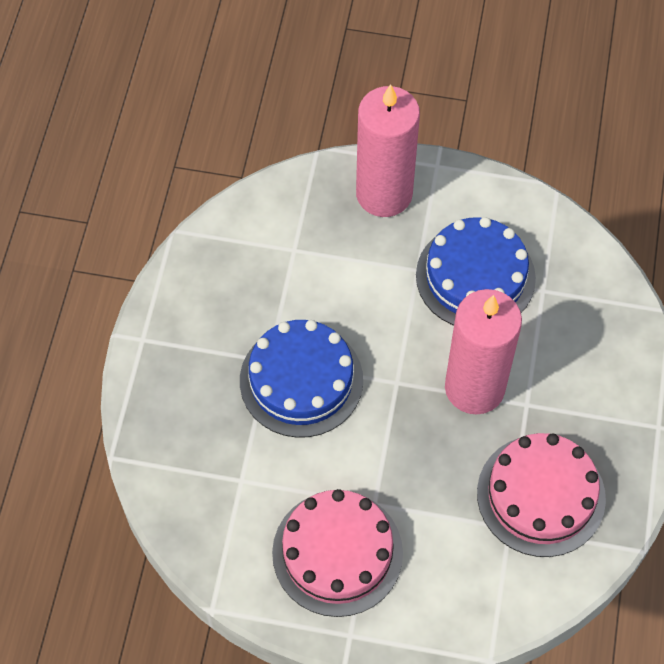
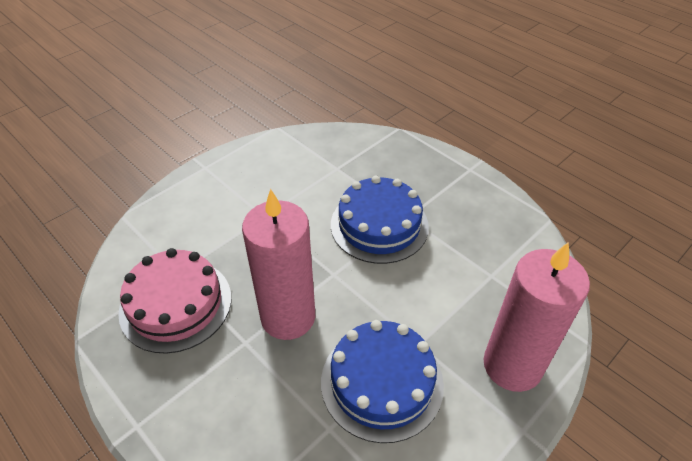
camera: 125 degrees right, 15 degrees down
(337, 553) = (253, 184): pink cake -> none

